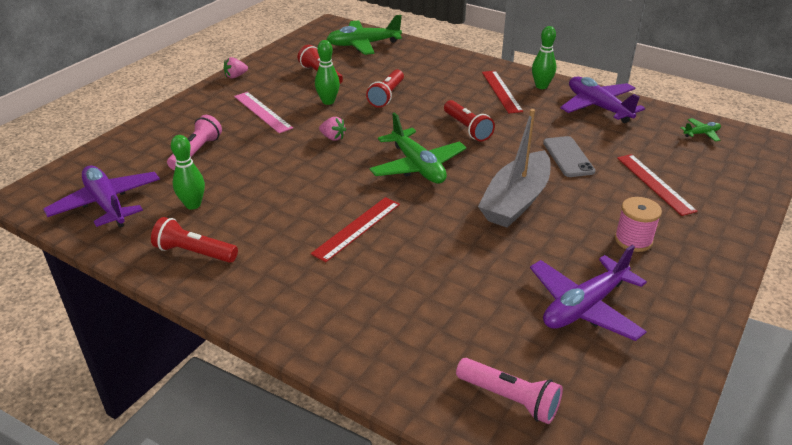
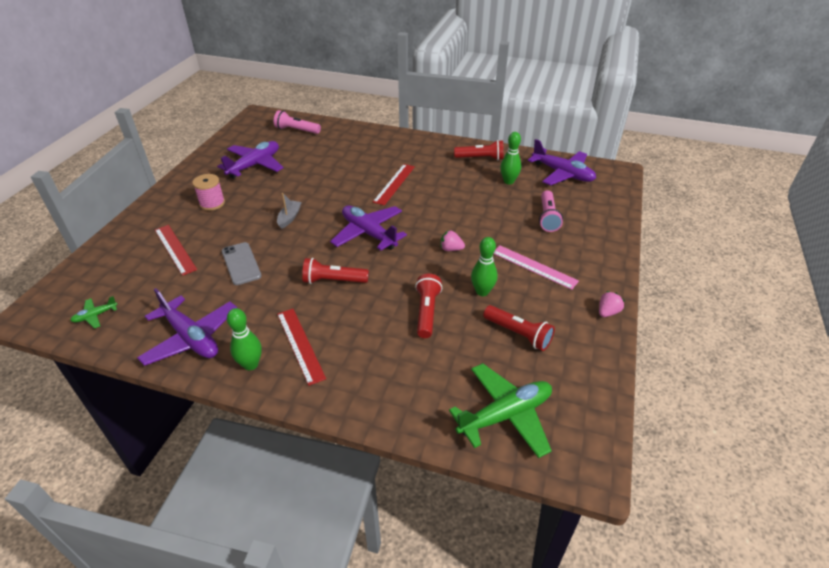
camera: 165 degrees right, 5 degrees up
(417, 166) = (368, 233): green plane -> purple plane
(467, 128) = (333, 280): red flashlight -> red flashlight turned 45 degrees counterclockwise
(516, 201) = (289, 218): grey boat -> grey boat, size x0.45

